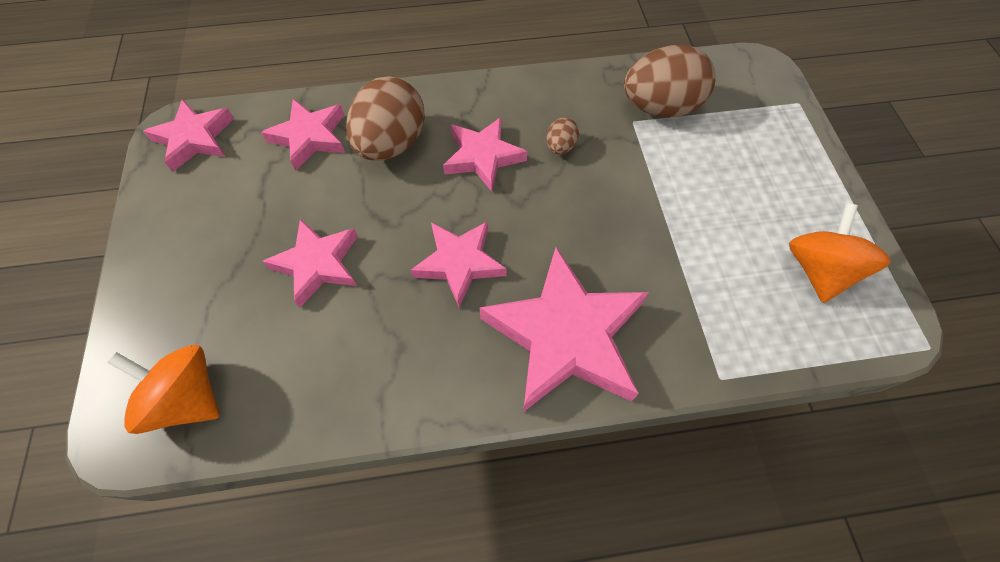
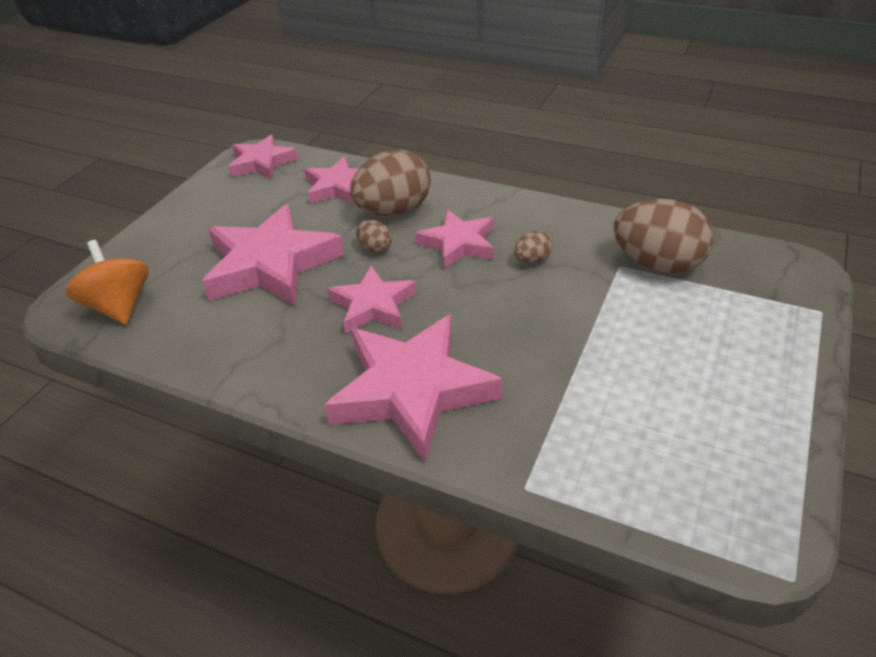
camera: 35 degrees right, 20 degrees down
(318, 264) = (271, 264): pink star -> pink star, size x1.69
(408, 196) = (375, 248): none -> brown egg
(818, 270) = (713, 452): orange spinning top -> none

